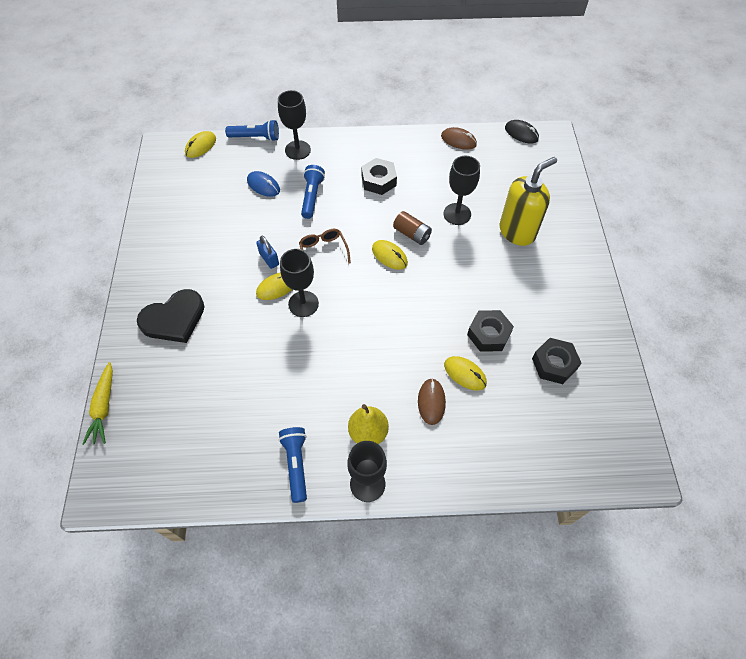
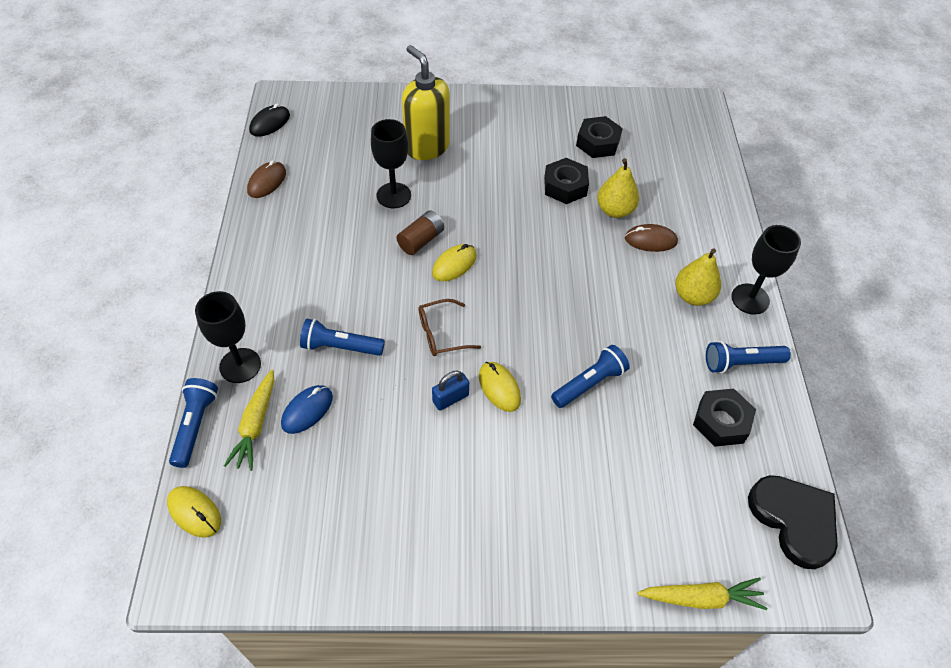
camera: 90 degrees left, 5 degrees down
(174, 319) = (552, 518): black heart -> black heart (794, 520)
(255, 163) = (256, 425): none -> yellow carrot
(278, 345) = (589, 383): none -> blue flashlight
(303, 304) = (526, 357): black goblet -> none
(378, 180) = (323, 269): black nut -> black nut (721, 422)
(465, 374) = (615, 210): yellow mouse -> yellow pear

